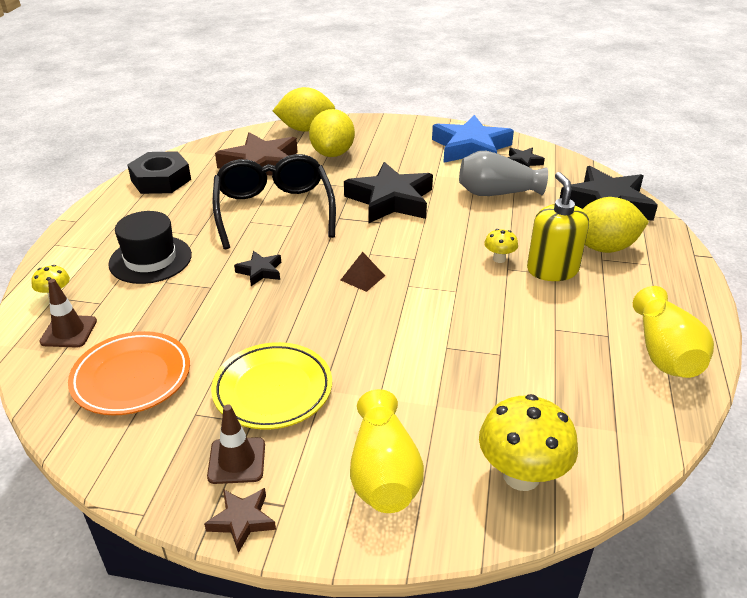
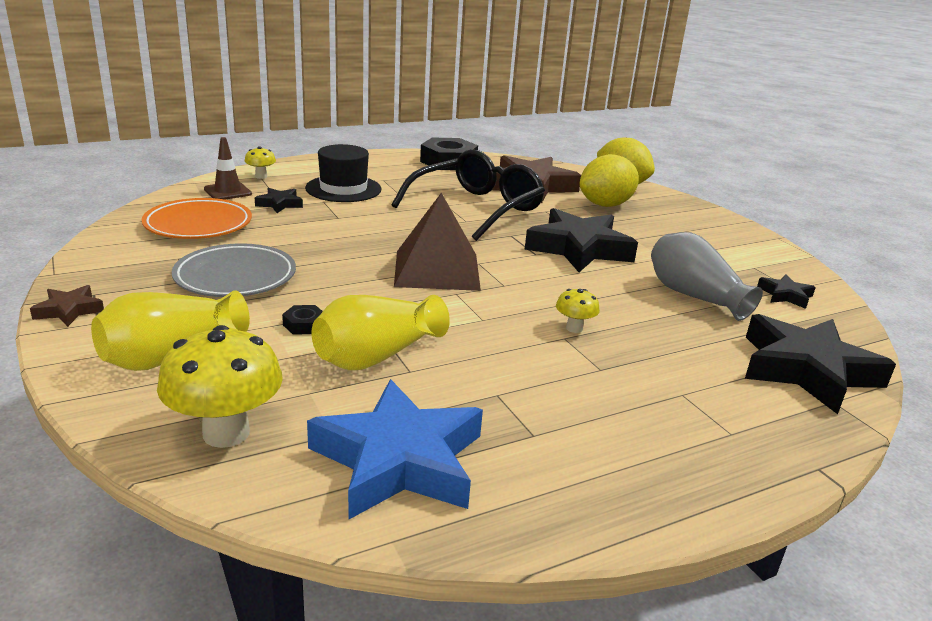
camera: 50 degrees right, 10 degrees down
(237, 461) = (137, 288): brown traffic cone -> none
(260, 271) = (384, 228): black star -> black star (279, 204)
(273, 390) = (235, 277): yellow plate -> grey plate
(362, 278) = (436, 270): brown pyramid -> brown pyramid, size x2.28
(393, 380) = (304, 325): none -> black nut
(471, 148) = (750, 261): blue star -> blue star (399, 460)
(552, 270) = (605, 365): yellow soap dispenser -> none
(603, 247) = (708, 390): yellow lemon -> none
(664, 353) = (555, 489): yellow vase -> yellow vase (377, 356)

